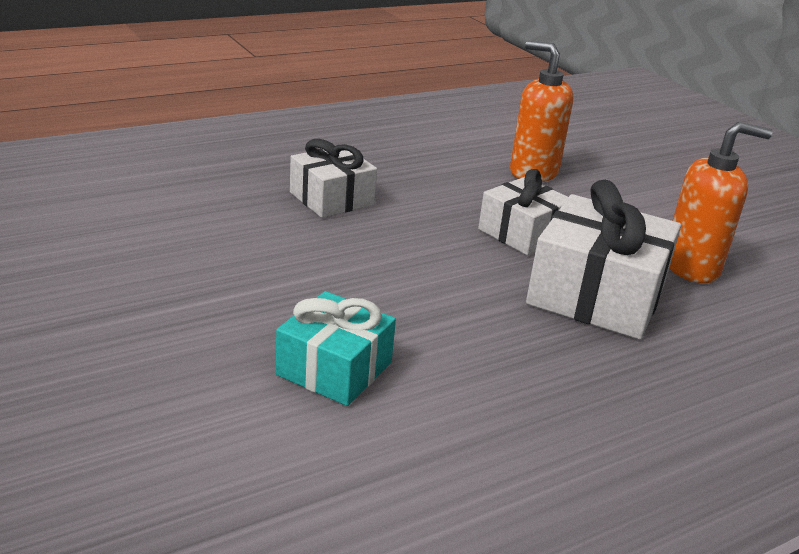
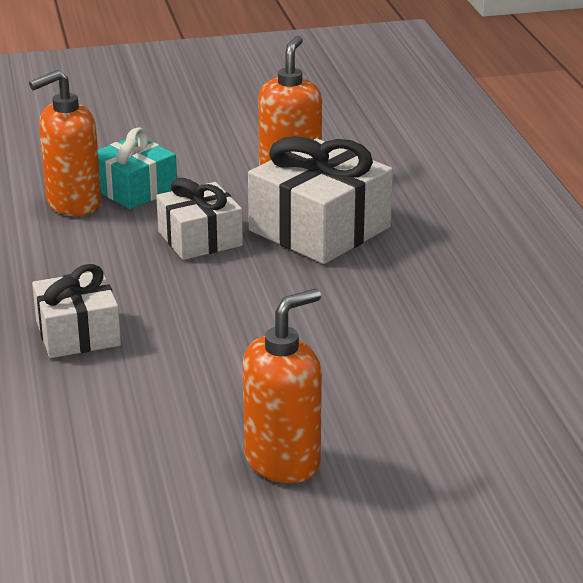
camera: 70 degrees left, 0 degrees up
(160, 314) = (283, 461): none -> orange soap dispenser
(334, 369) = (395, 374): turquoise gift -> turquoise gift (134, 189)

